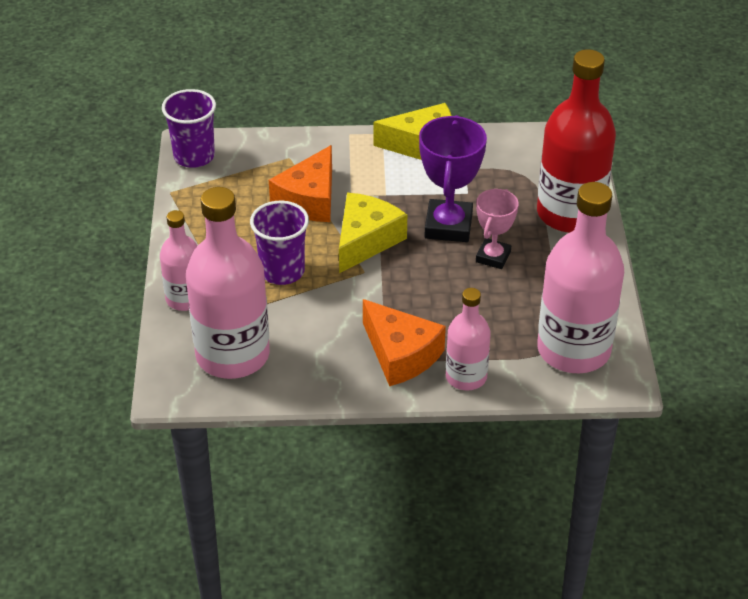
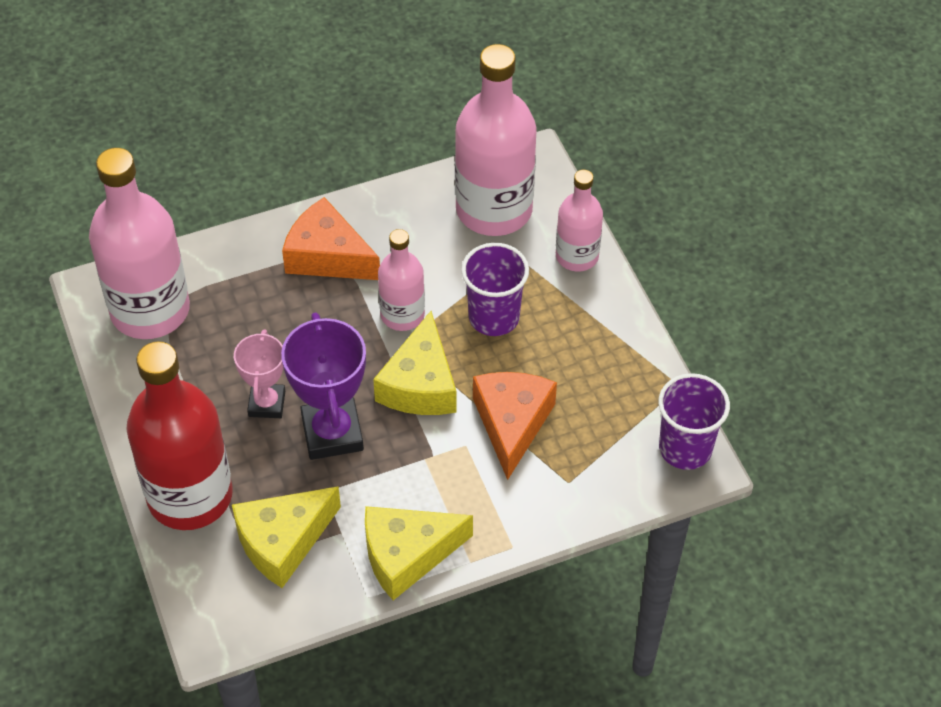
camera: 160 degrees right, 10 degrees up
(466, 377) = (253, 250): pink bottle -> pink bottle (402, 315)
(508, 172) = (283, 541): none -> yellow cheese

